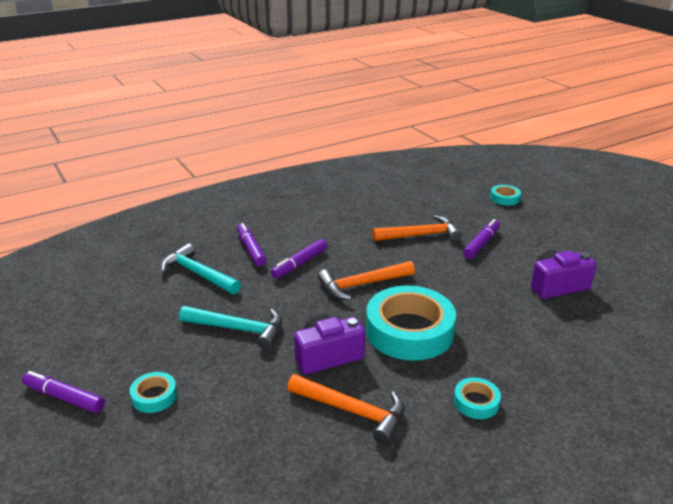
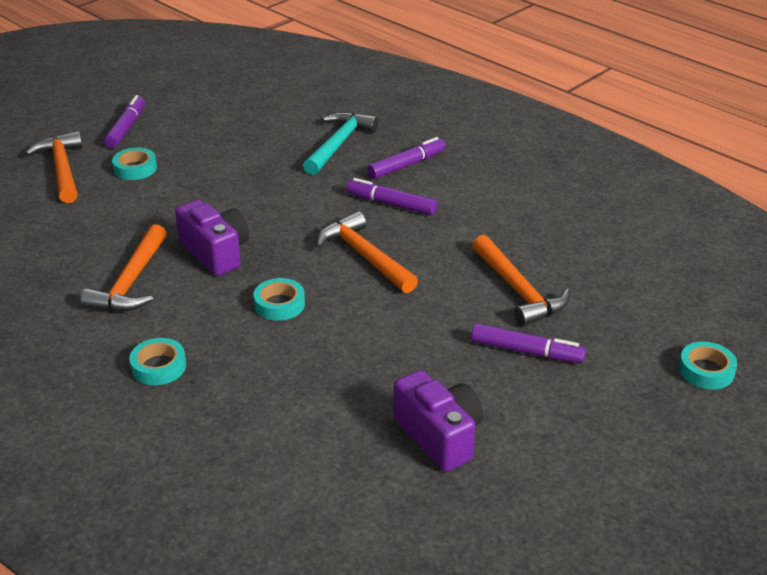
camera: 75 degrees right, 5 degrees up
(114, 455) = (62, 169): none -> orange hammer
(239, 329) = (247, 190): turquoise hammer -> none
(409, 331) = (279, 304): turquoise tape -> turquoise tape, size x0.45

